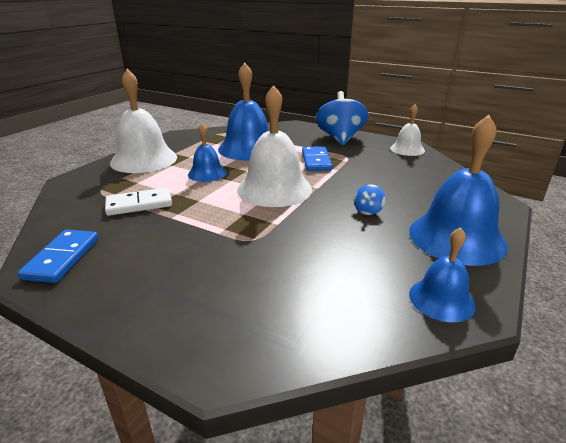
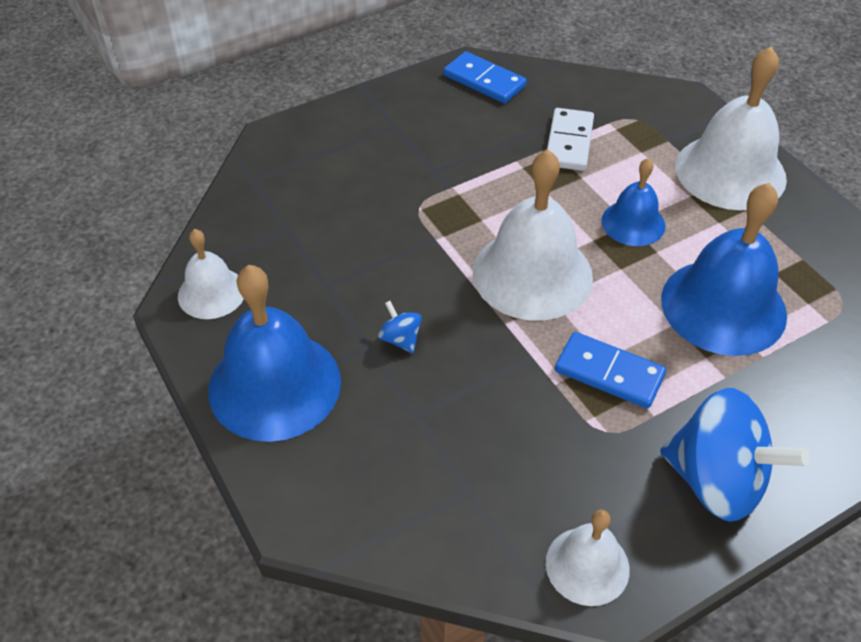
camera: 120 degrees right, 20 degrees up
(441, 299) = (211, 293): blue bell -> white bell

